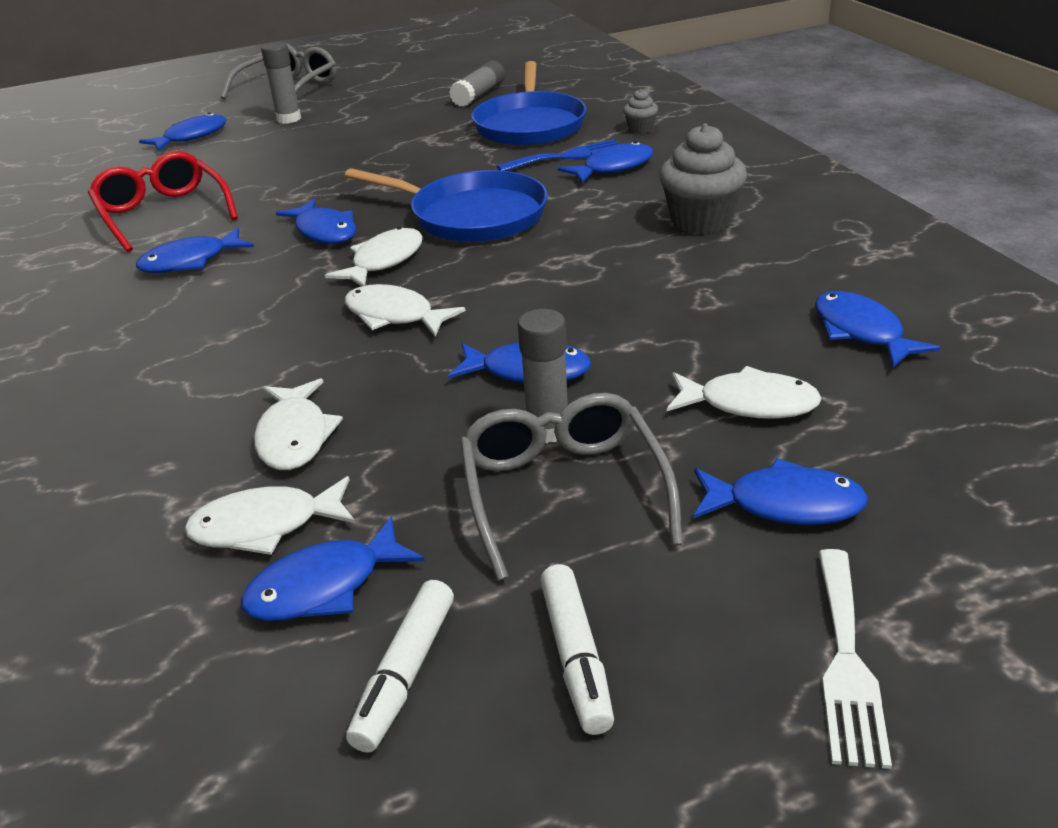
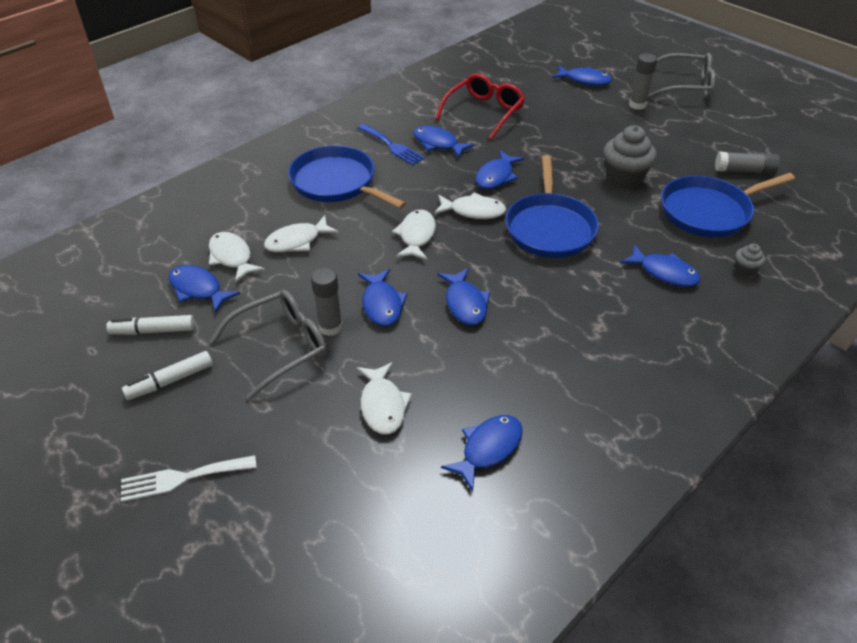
camera: 65 degrees right, 10 degrees up
(175, 370) = (336, 182): none -> blue pan
(566, 157) = (666, 245): blue fork -> blue fork (392, 146)
(701, 221) = (605, 337): grey cupcake -> grey cupcake (624, 178)
(785, 504) = (293, 436): blue fish -> blue fish (465, 303)

